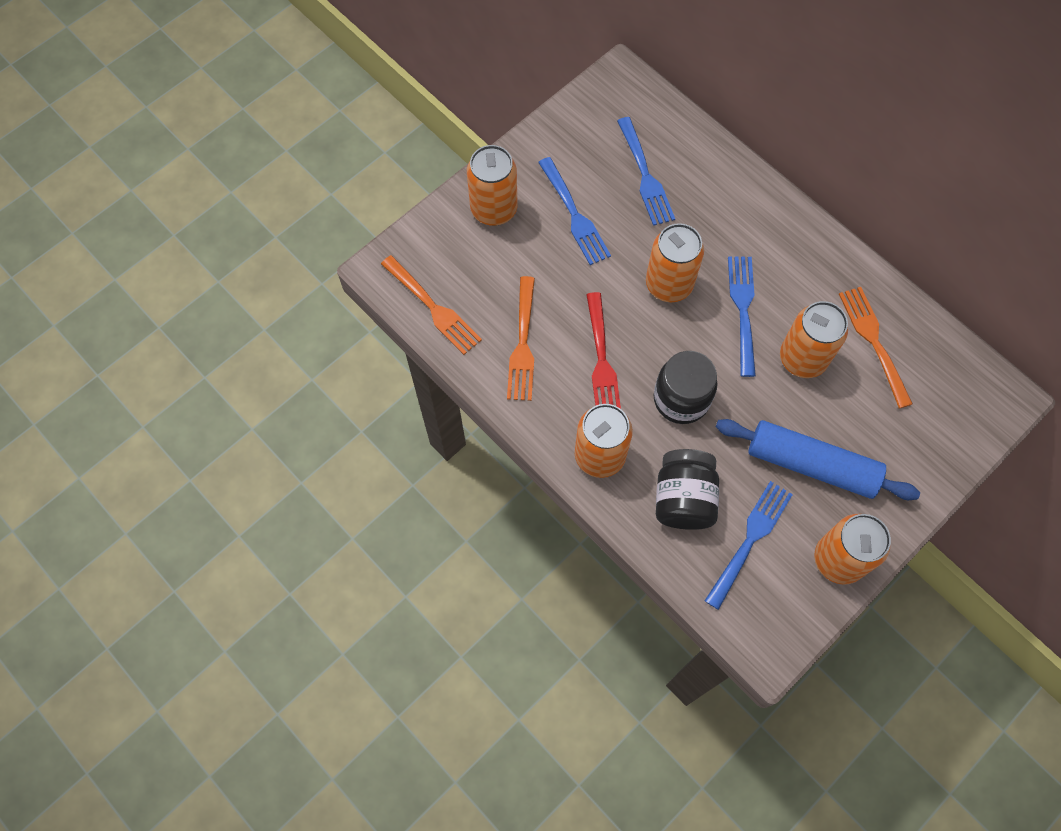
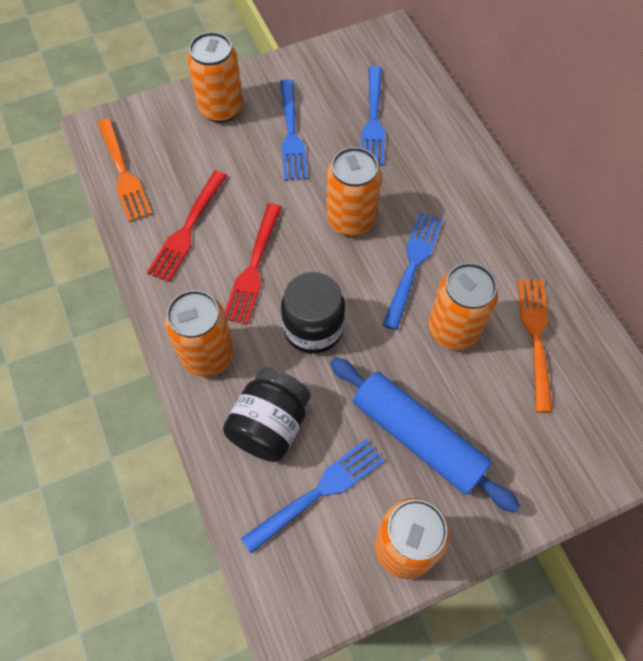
camera: 20 degrees right, 5 degrees down
(522, 343) = (187, 228): orange fork -> red fork

